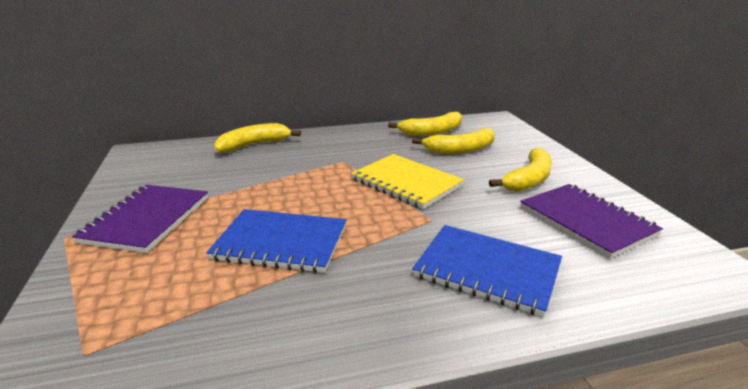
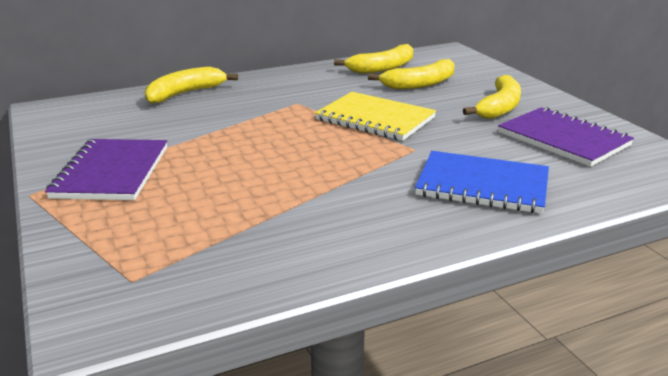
camera: 10 degrees left, 0 degrees up
(281, 243) = (271, 180): blue notebook -> none

